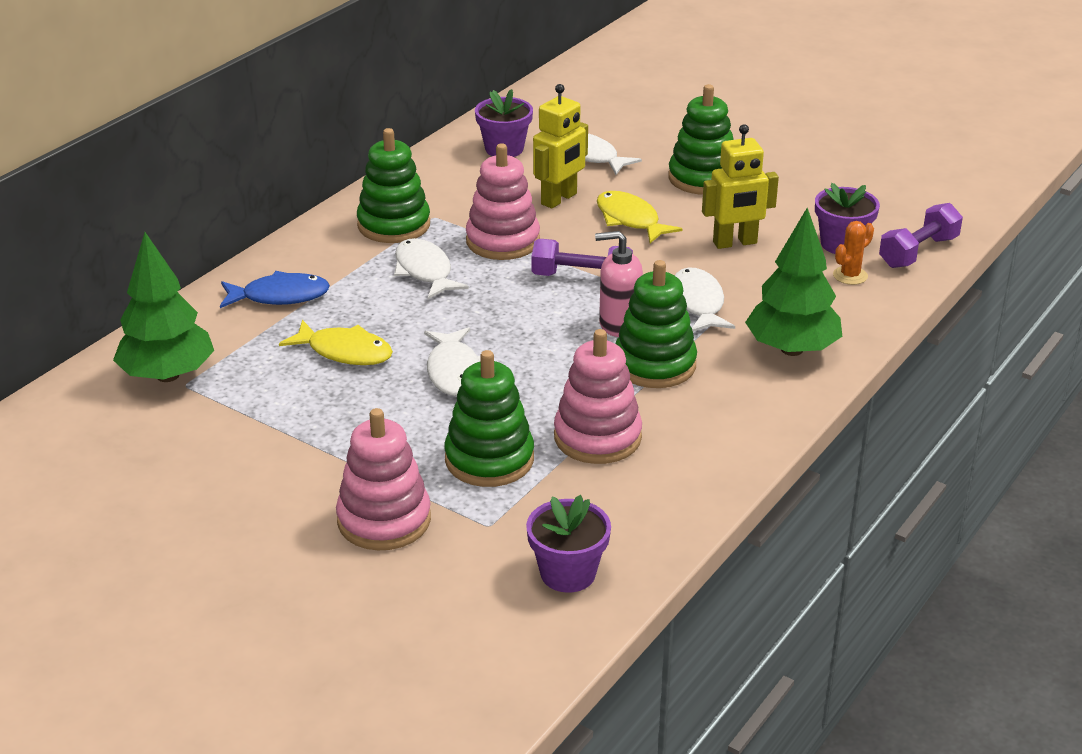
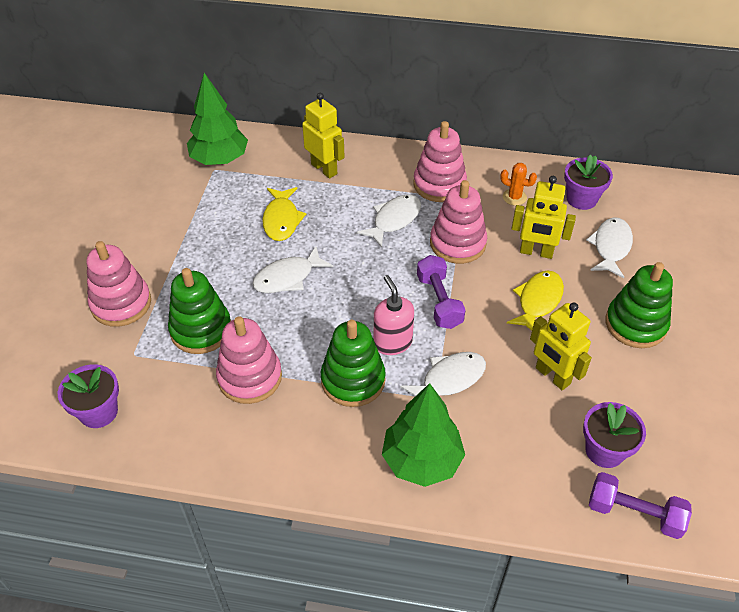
camera: 65 degrees right, 15 degrees up
(280, 296) = (324, 169): blue fish -> yellow robot
(394, 225) = (439, 184): green stacking toy -> pink stacking toy
(850, 276) = (558, 471): orange cactus -> orange cactus (514, 197)

